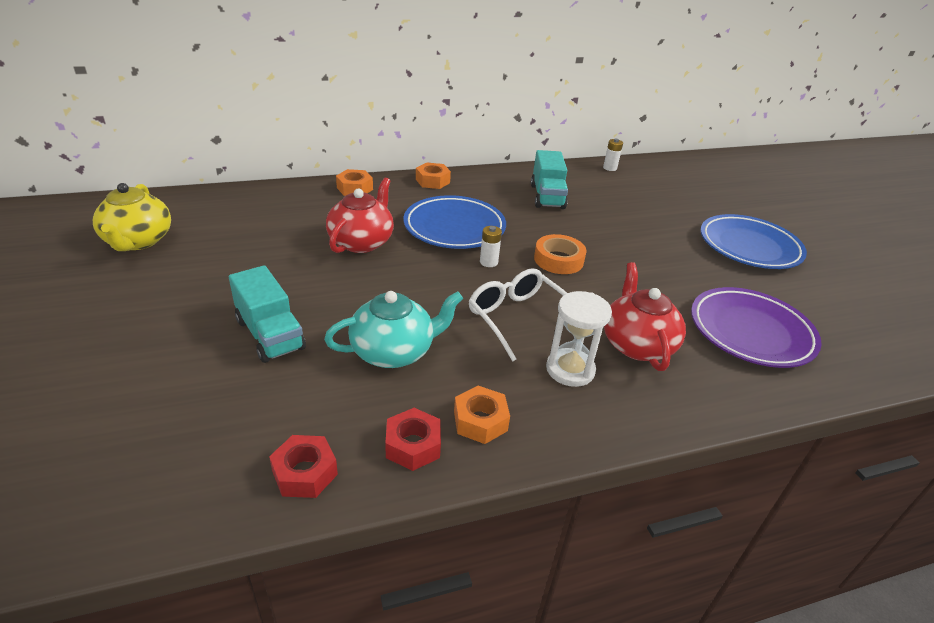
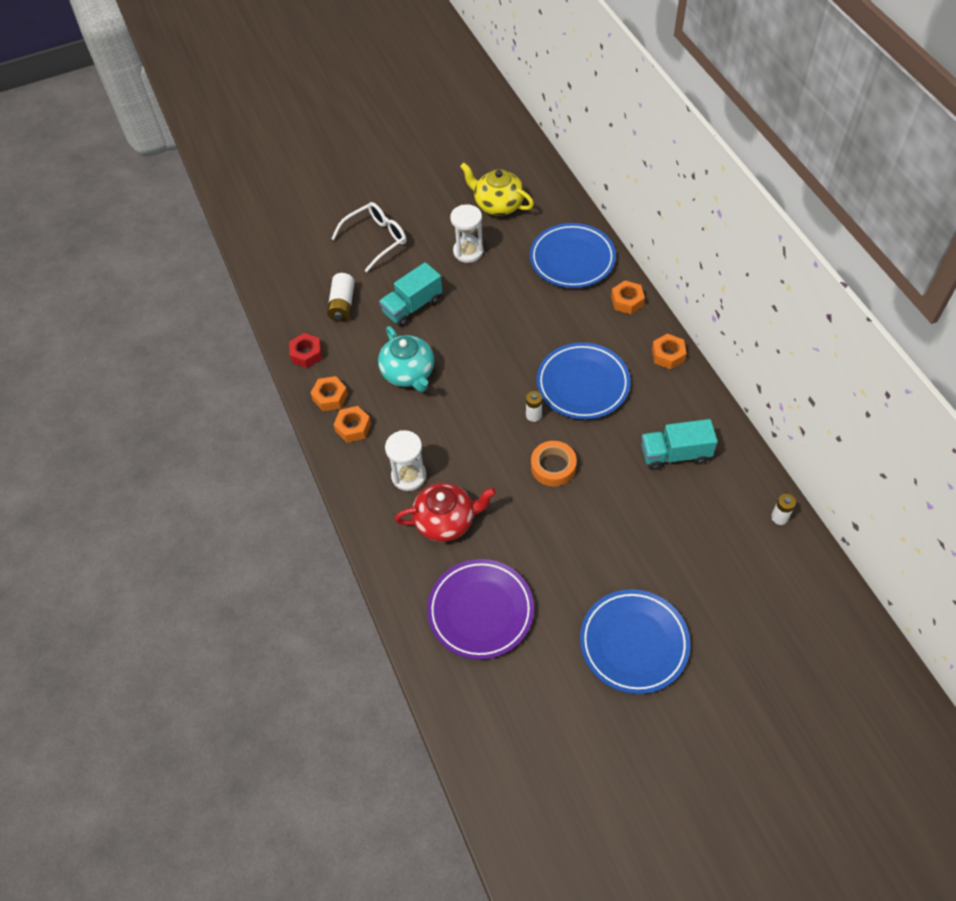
camera: 90 degrees right, 20 degrees up
(138, 241) = (498, 204): yellow teapot -> yellow teapot turned 45 degrees clockwise
(202, 274) = (468, 251): none -> white hourglass
(216, 413) = (342, 304): none -> white battery
(275, 207) = (572, 259): none -> blue plate
(361, 242) = (538, 326): red teapot -> none
(413, 445) = (330, 397): red nut -> orange nut
(517, 318) = (461, 441): white glasses -> white glasses (376, 239)

